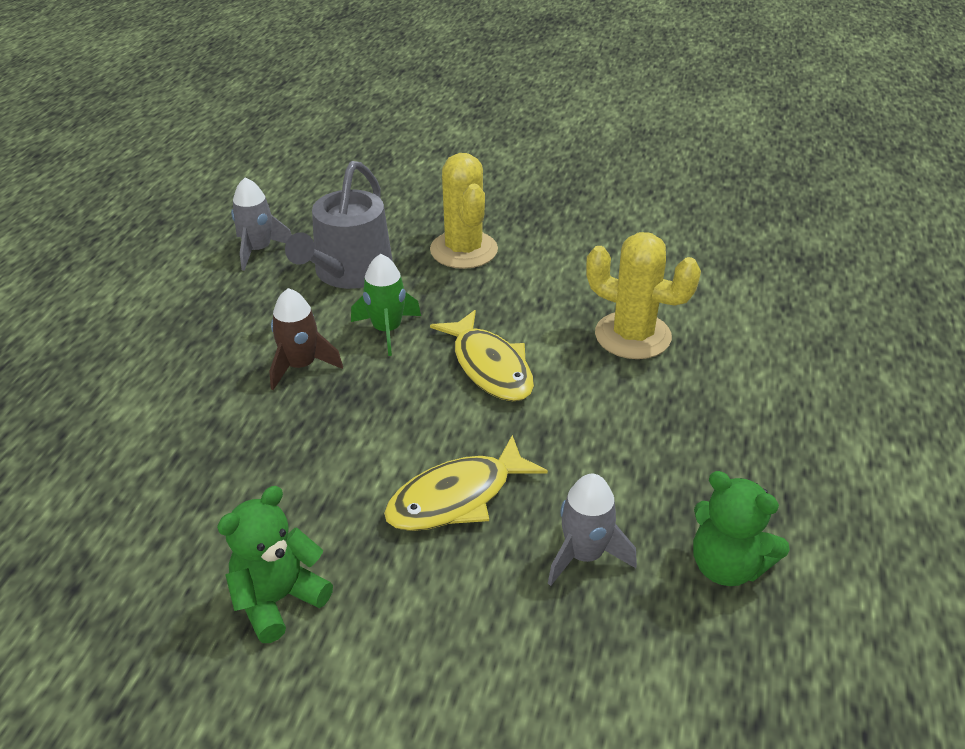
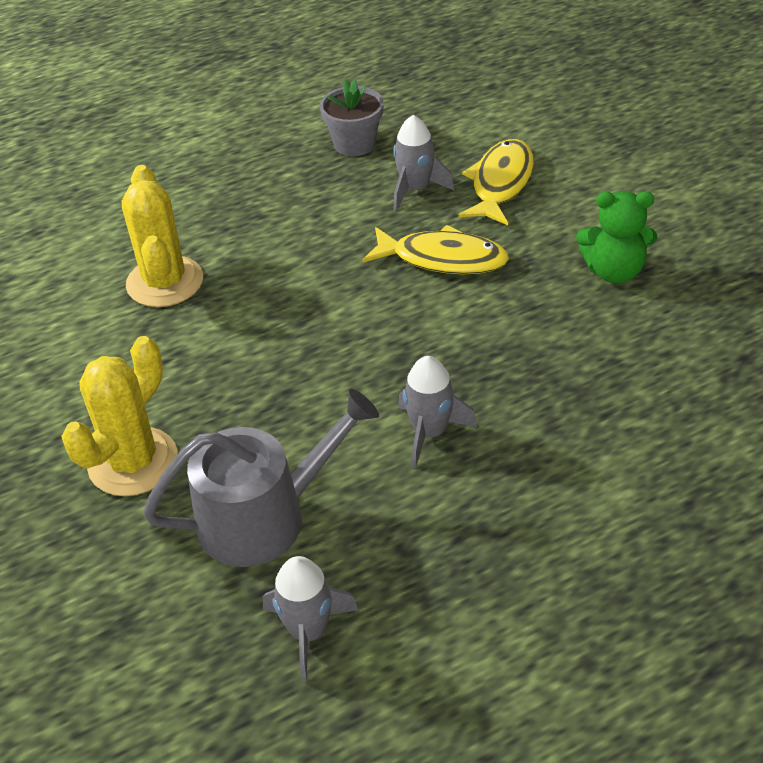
camera: 130 degrees left, 5 degrees up
(301, 366) = (429, 433): brown rocket -> grey rocket
(387, 330) = (320, 418): green rocket -> none
(490, 367) = (295, 328): yellow fish -> yellow fish (500, 183)
(727, 566) = (354, 144): green teddy bear -> grey flower pot

